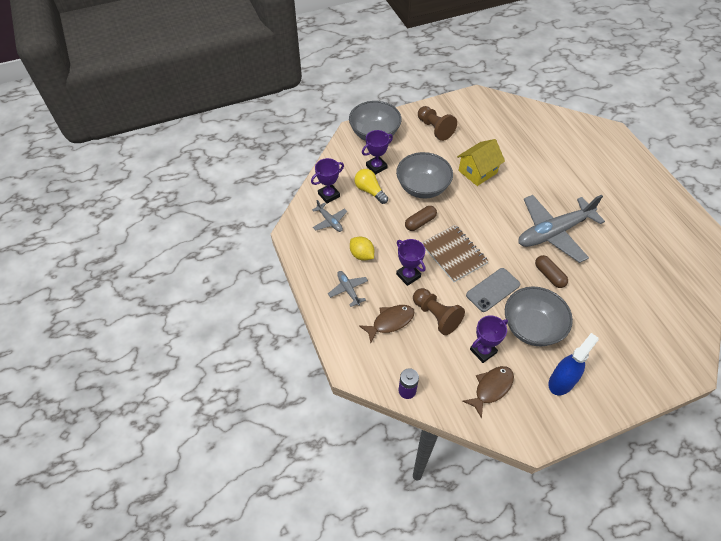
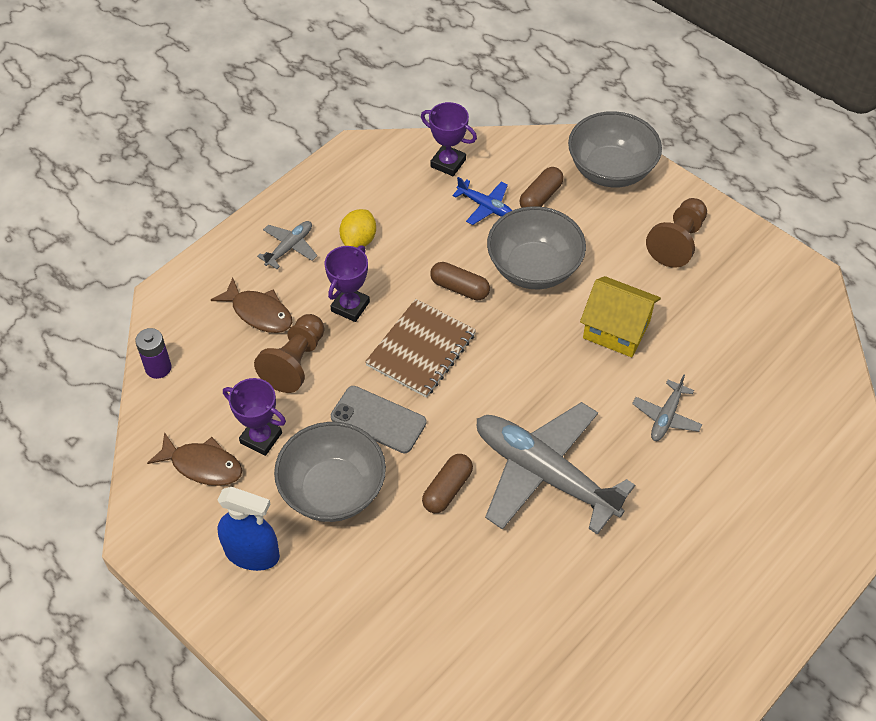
camera: 65 degrees right, 0 degrees up
(330, 221) = (399, 183): grey plane -> grey plane (666, 417)
(370, 191) = (485, 207): yellow light bulb -> blue plane
(376, 167) = (540, 197): purple trophy -> brown capsule

